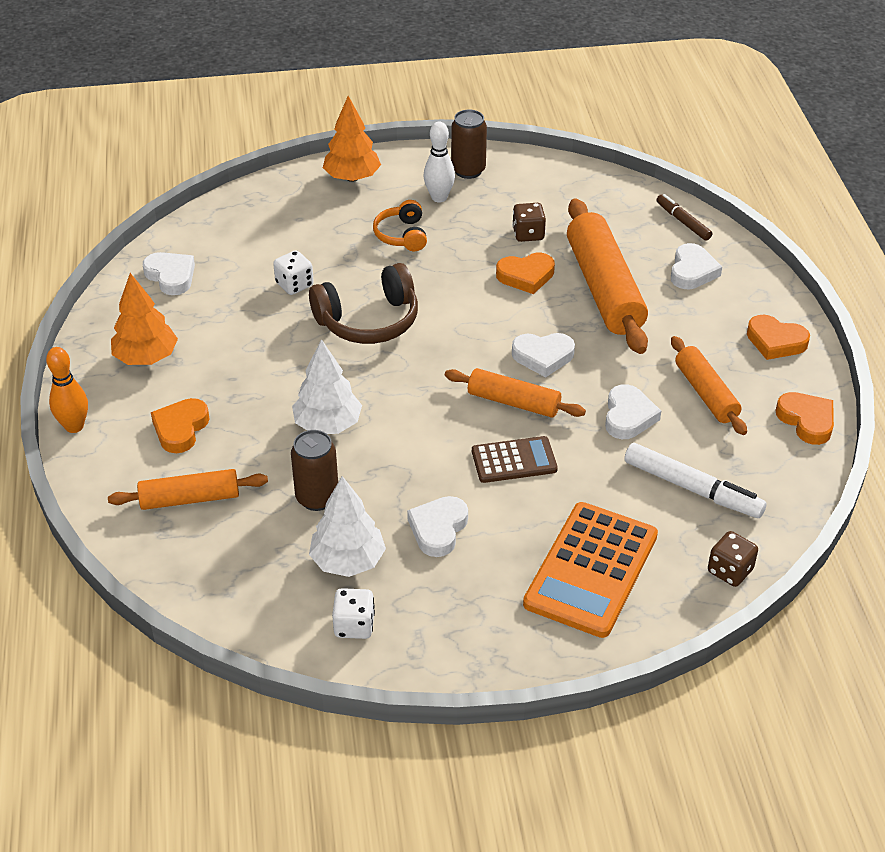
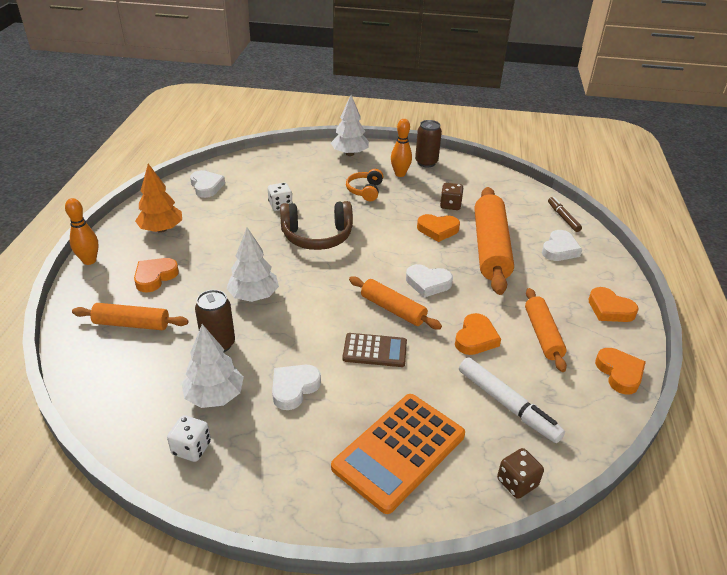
camera: 15 degrees right, 5 degrees down
(352, 177) = (349, 154): orange tree -> white tree
(439, 197) = (400, 174): white bowling pin -> orange bowling pin
(628, 416) = (475, 338): white heart -> orange heart

